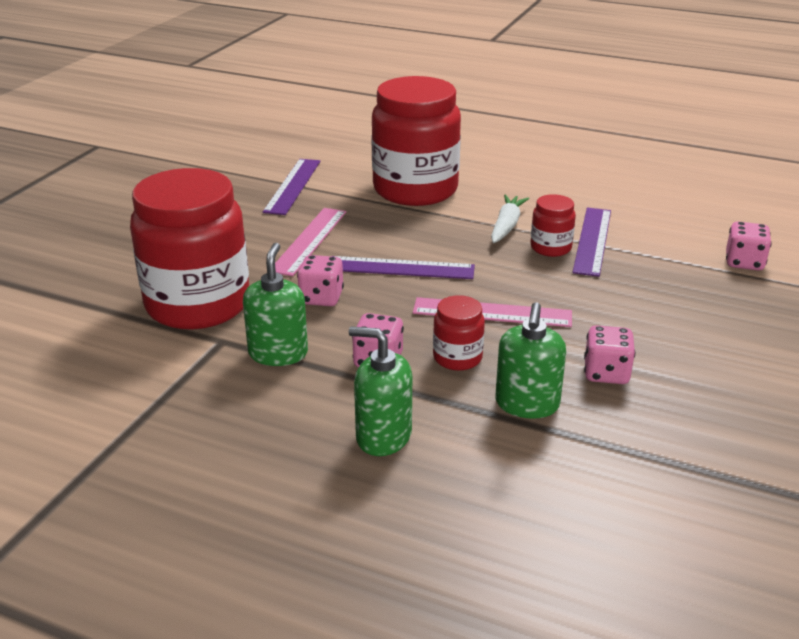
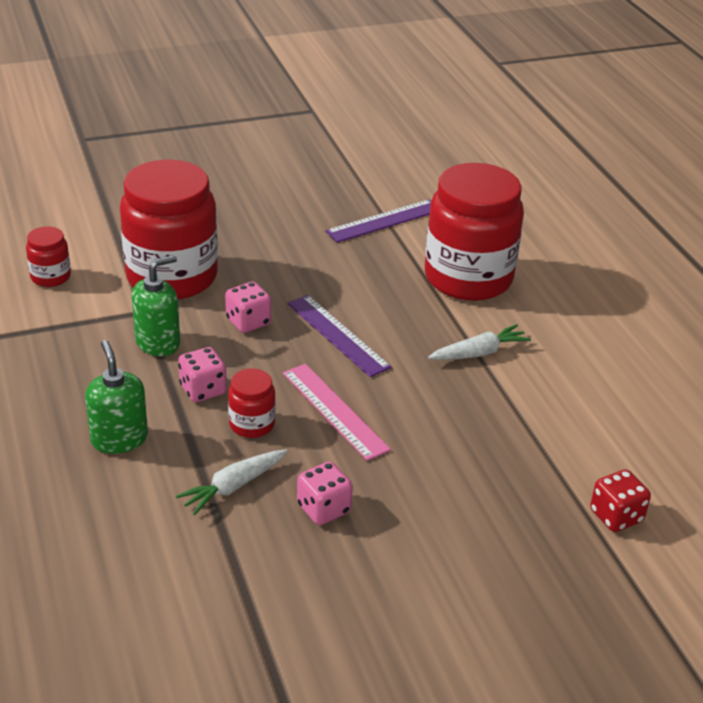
camera: 45 degrees right, 5 degrees up
(309, 240) = (316, 273): pink ruler -> none
(527, 404) = (233, 487): green soap dispenser -> white carrot
(550, 248) = (477, 393): red jar -> red jar (50, 277)
(592, 240) = (523, 409): purple ruler -> none
(744, 262) = (616, 516): pink dice -> red dice

